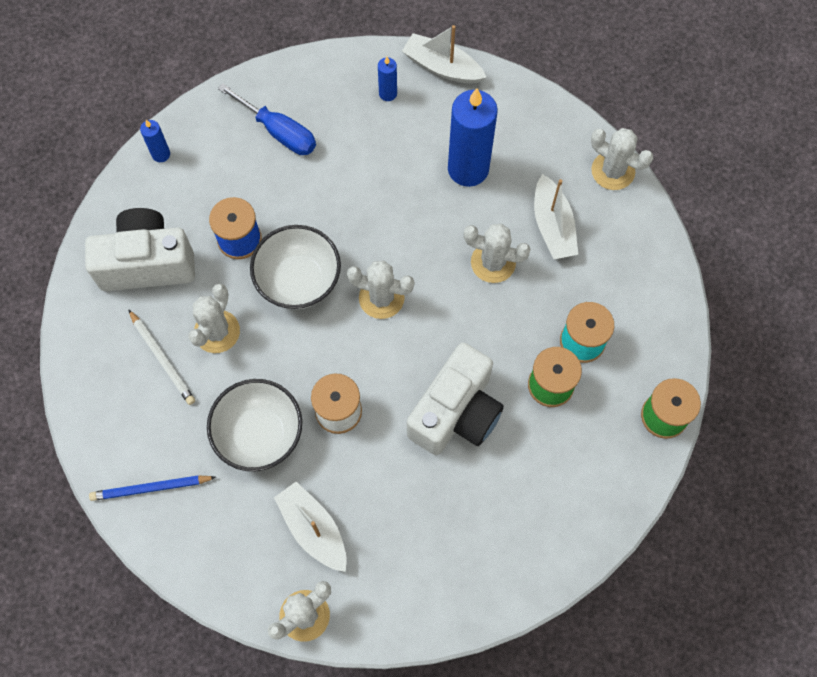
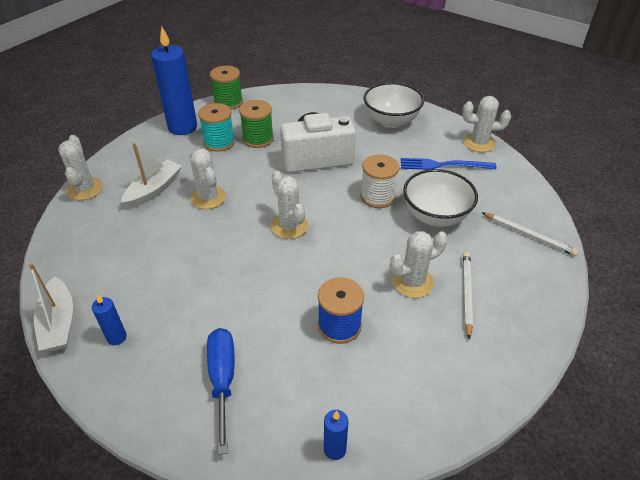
camera: 135 degrees left, 25 degrees down
(147, 263) = (426, 364): white camera -> none
(151, 488) = (528, 235): blue pencil -> white pencil
(299, 281) = (327, 270): white bowl -> white bowl (391, 121)
(313, 529) = (443, 165): white boat -> blue fork
(468, 169) = (147, 249): blue candle -> blue candle (182, 127)

